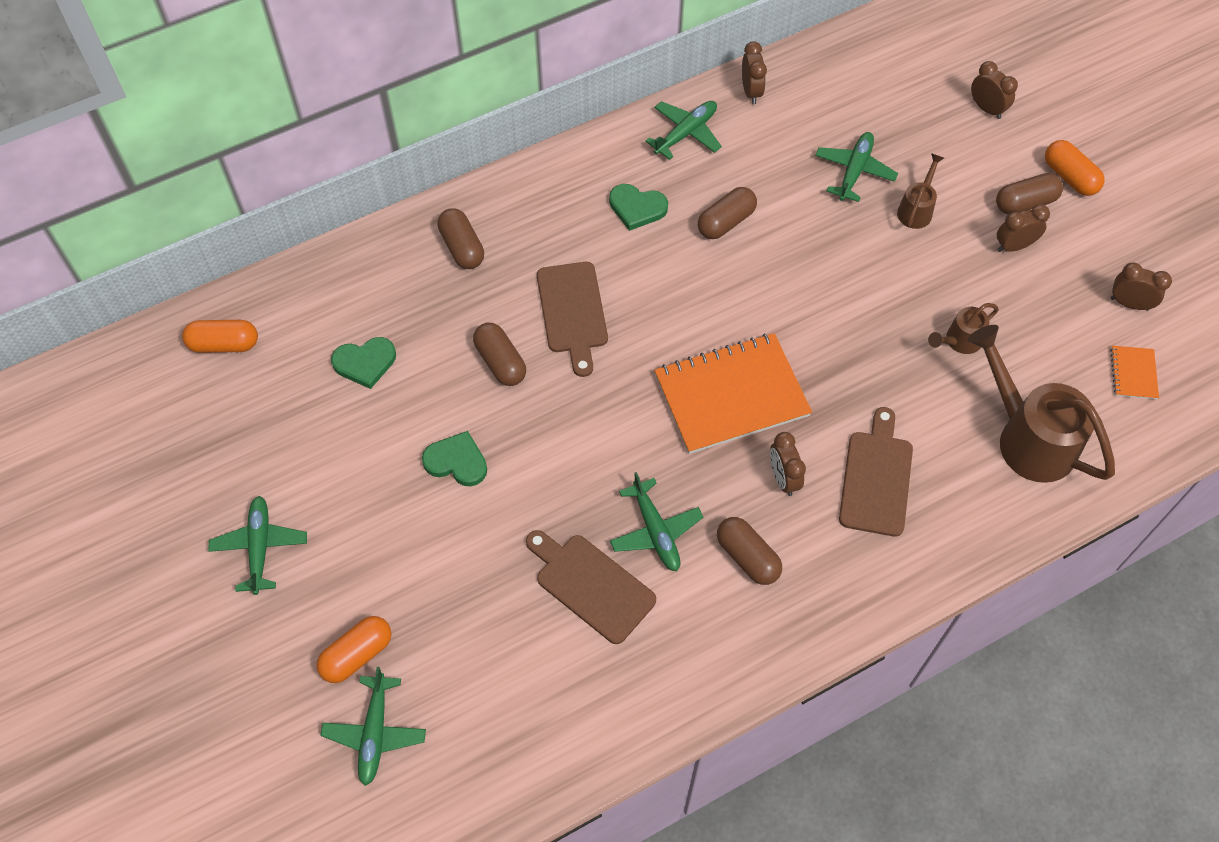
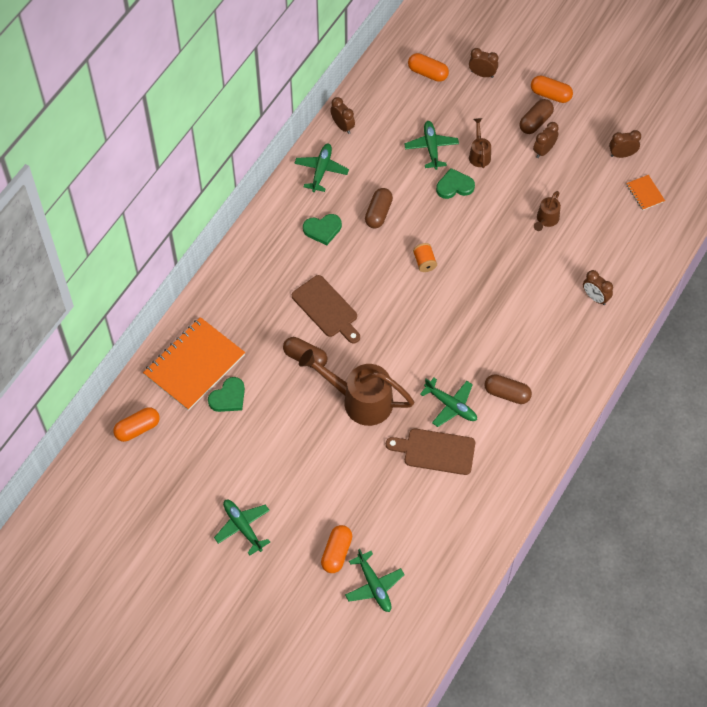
camera: 30 degrees left, 0 degrees up
(456, 461) = (319, 424): green heart -> green heart (454, 186)
(462, 247) = (237, 303): brown capsule -> none
(731, 395) = (444, 311): orange notebook -> orange notebook (194, 365)
(747, 316) = (424, 262): none -> orange spool
(783, 478) = (499, 342): brown clock -> brown clock (595, 297)
(876, 478) = (547, 317): brown cutting board -> none
(911, 75) = (428, 73): none -> orange capsule
(1028, 438) = (612, 256): brown watering can -> brown watering can (360, 400)

